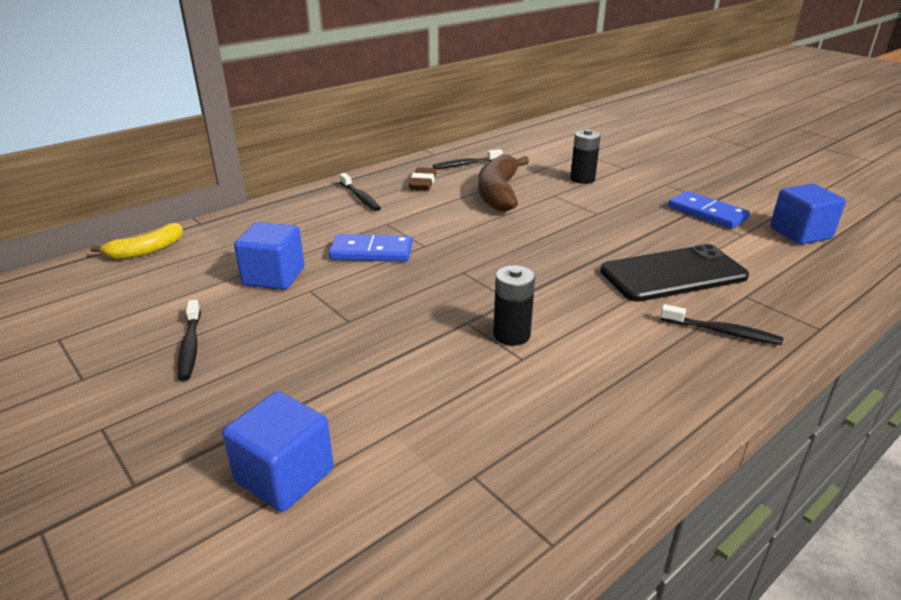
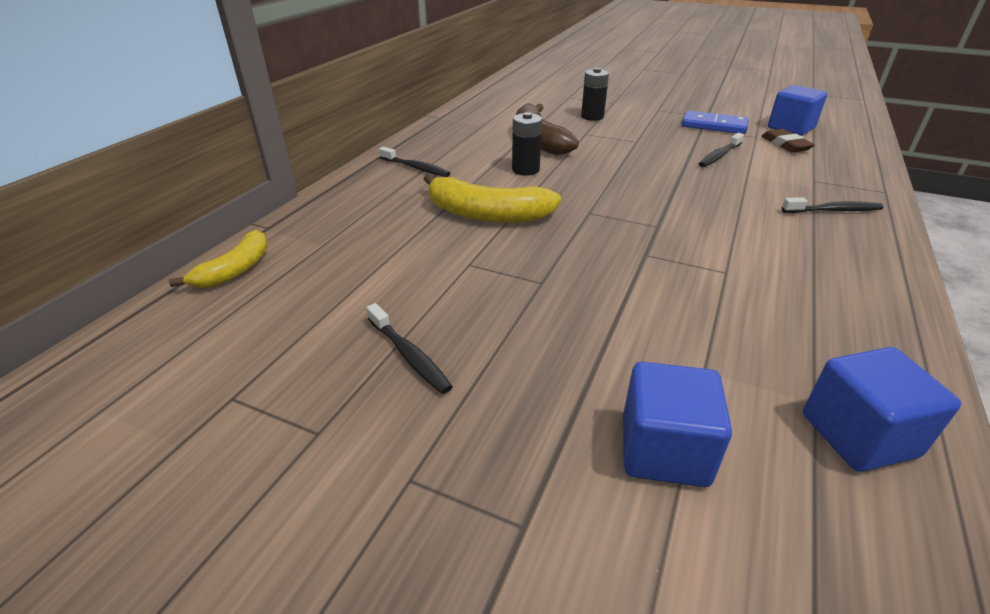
camera: 25 degrees left, 5 degrees up
(274, 277) = (417, 261): blue cube -> blue cube (858, 435)
(371, 252) = (487, 214): blue domino -> yellow banana
(423, 183) = (460, 144): brown eraser -> brown eraser (785, 145)
(466, 164) = (480, 121): black toothbrush -> black toothbrush (719, 156)
(511, 335) = (694, 255): black battery -> black battery (525, 170)
(673, 274) = (748, 176): black phone -> none

